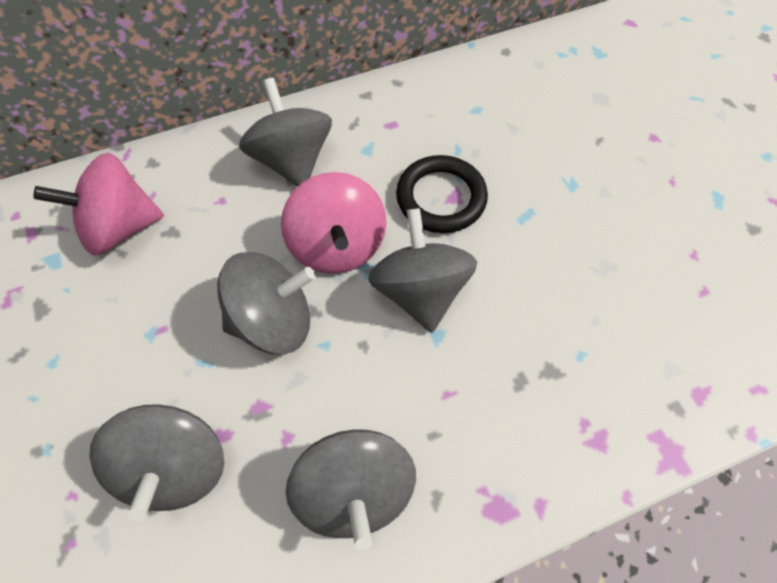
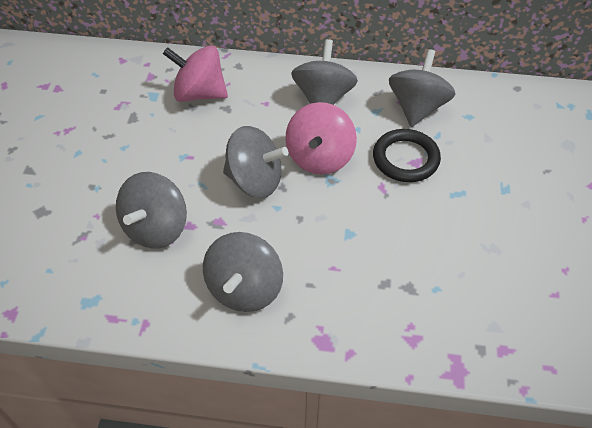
camera: 30 degrees right, 10 degrees down
(420, 291) = (355, 205): grey spinning top -> grey spinning top (417, 108)

